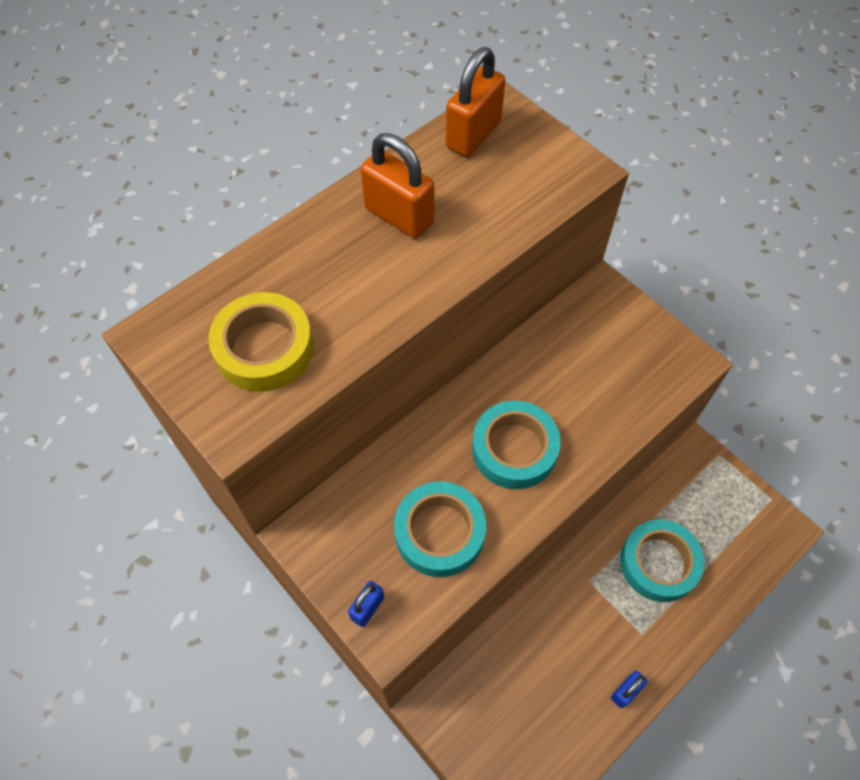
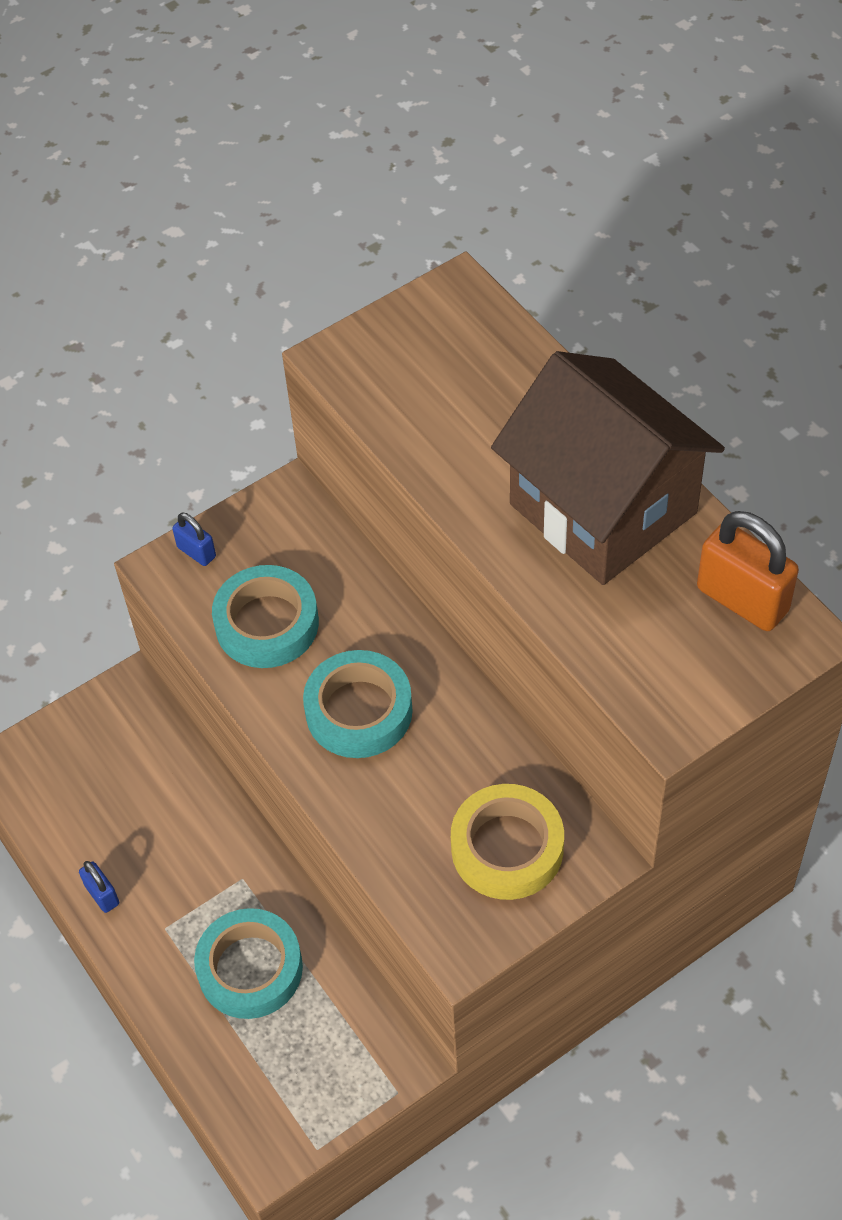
camera: 100 degrees right, 5 degrees down
(264, 348) = (427, 380): yellow tape -> yellow tape (507, 848)
(399, 216) = (603, 508): orange padlock -> brown house

